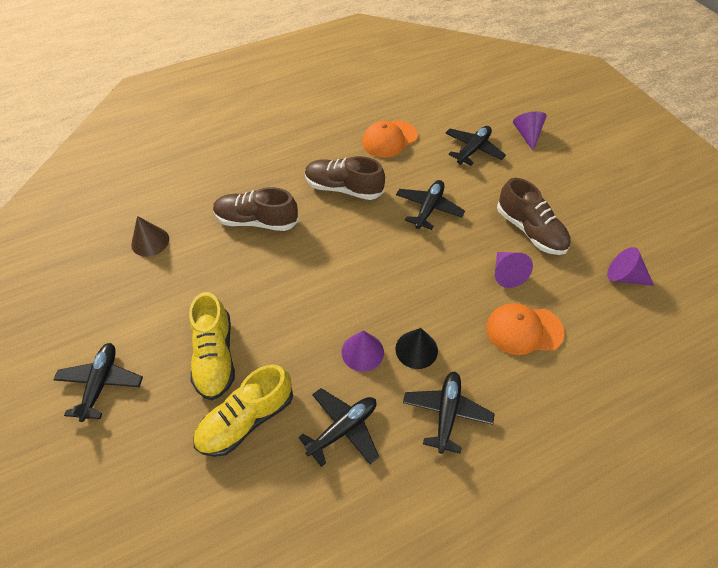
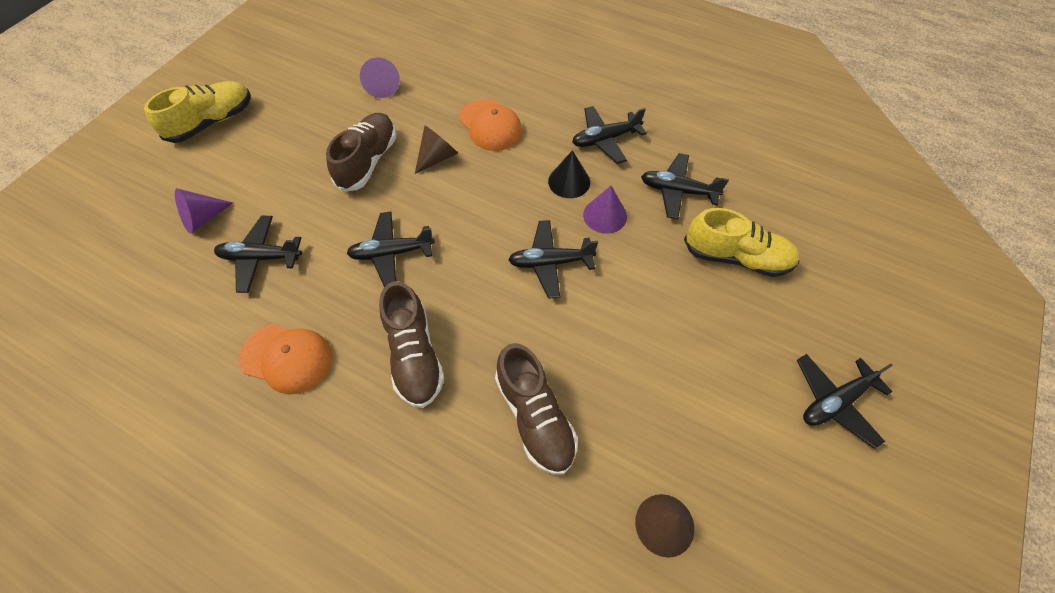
camera: 125 degrees left, 5 degrees up
(215, 356) = (715, 323): yellow shoe -> yellow shoe (212, 122)
(350, 289) = (550, 262): none -> black plane
(506, 274) = (437, 157): purple cone -> brown cone

